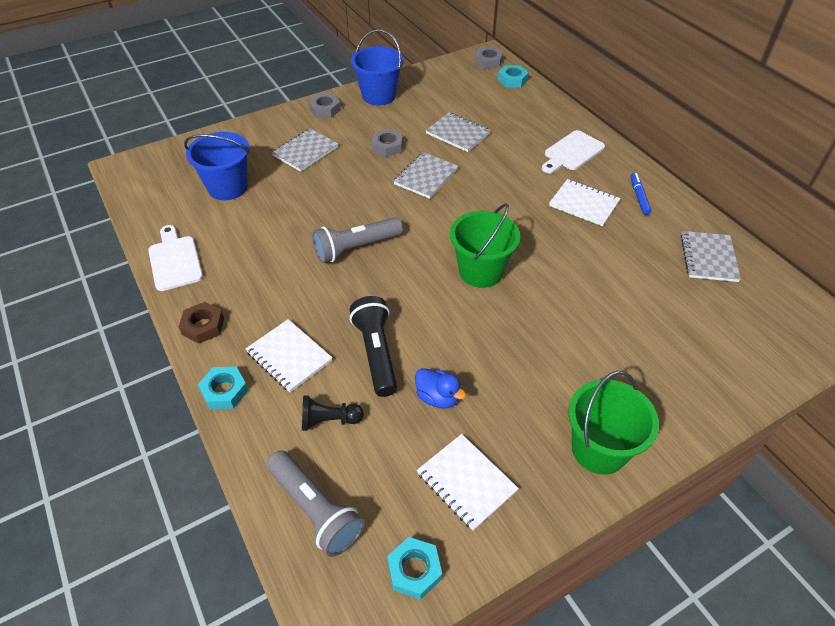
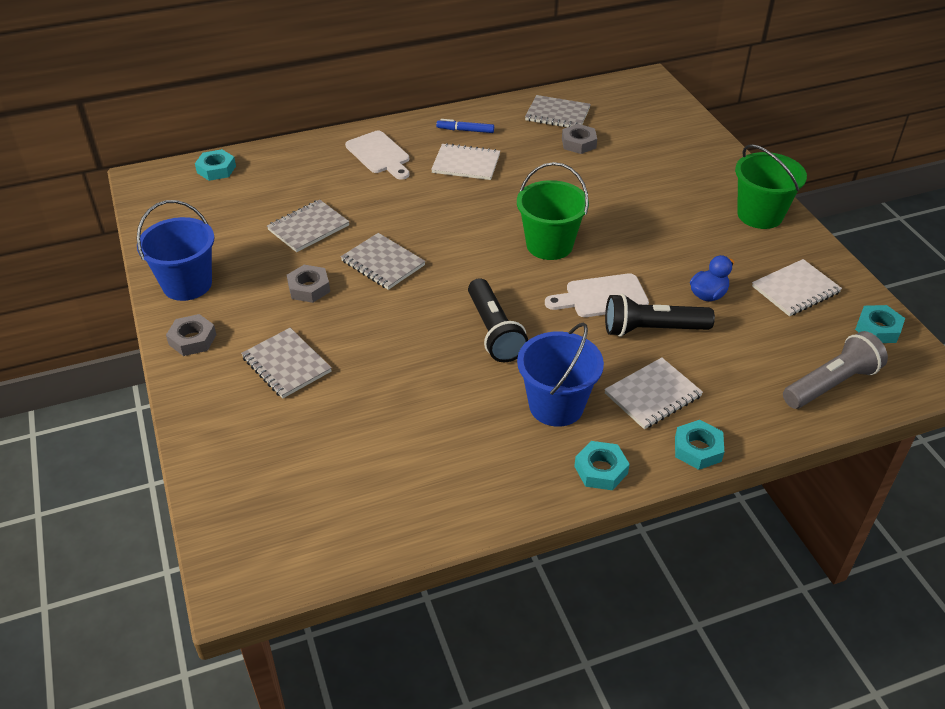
camera: 80 degrees left, 5 degrees down
(175, 260) = (478, 503): white cutting board -> white cutting board (601, 297)
(203, 326) = (601, 470): brown nut -> turquoise nut
(228, 187) = (338, 448): blue bucket -> blue bucket (556, 405)
(329, 420) = (734, 369): black pawn -> none
(355, 248) = (494, 332): grey flashlight -> black flashlight
(488, 61) = (162, 181): grey nut -> grey nut (578, 143)
(584, 204) = (466, 164): white notebook -> white notebook turned 60 degrees clockwise

